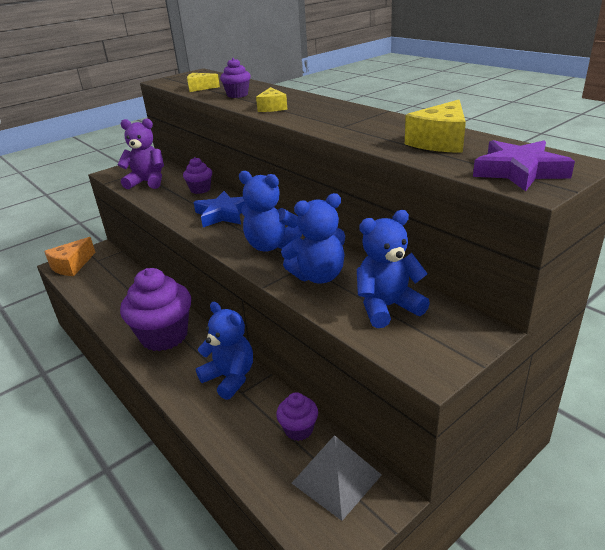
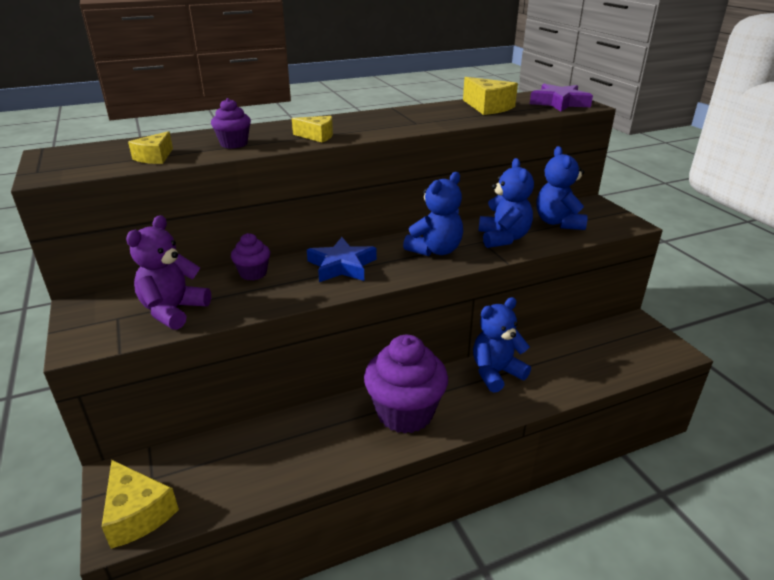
camera: 75 degrees left, 0 degrees up
(72, 265) = (137, 513): orange cheese -> yellow cheese
(299, 429) = (570, 345): purple cupcake -> none
(336, 479) = (621, 338): grey pyramid -> none

